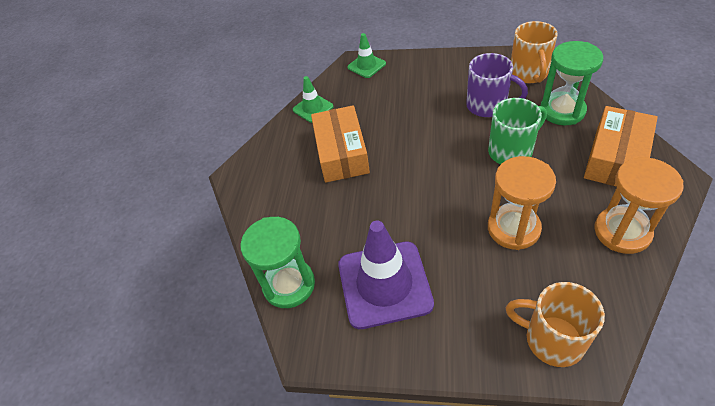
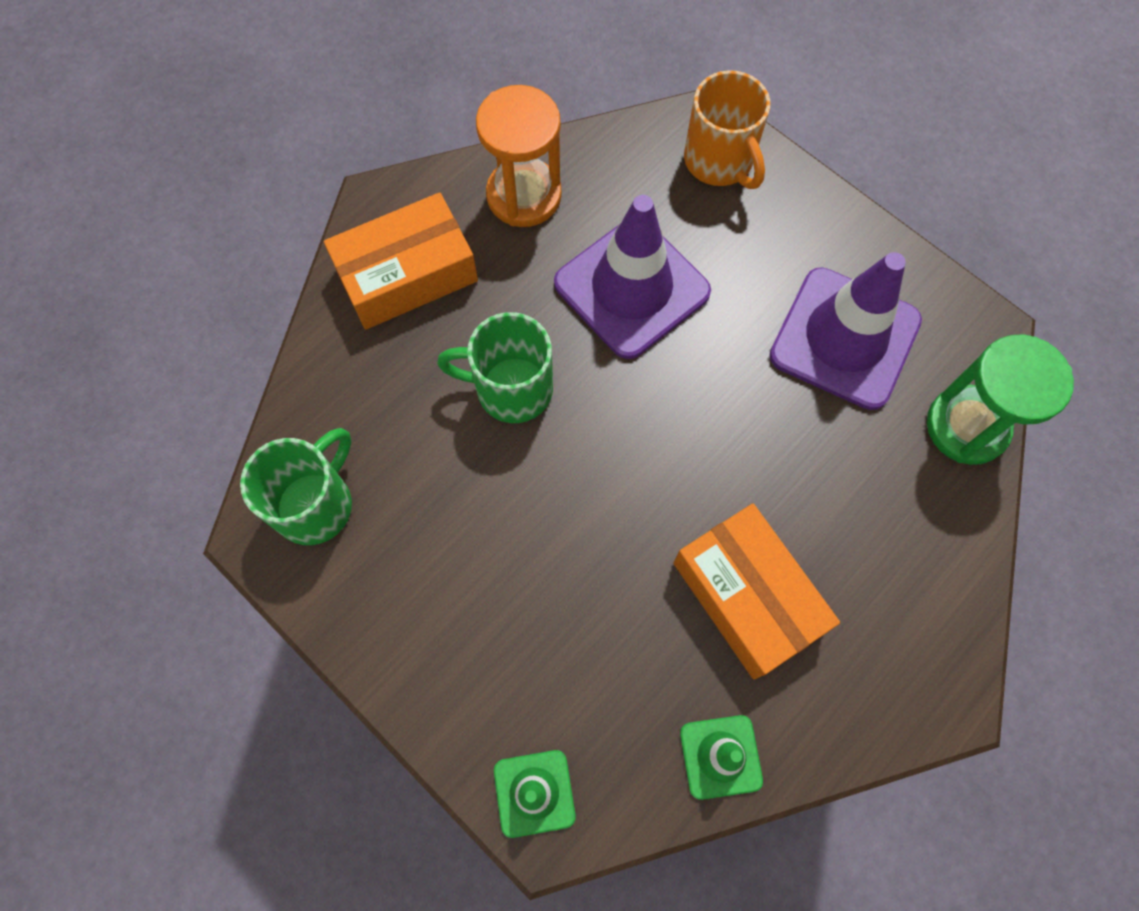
camera: 150 degrees left, 20 degrees up
(341, 153) = (748, 596): orange box -> orange box turned 60 degrees counterclockwise
(488, 106) = (447, 494): purple mug -> none
(513, 228) = (631, 288): orange hourglass -> purple traffic cone
(529, 74) = (316, 504): orange mug -> green mug
(562, 111) = (367, 394): green hourglass -> none

